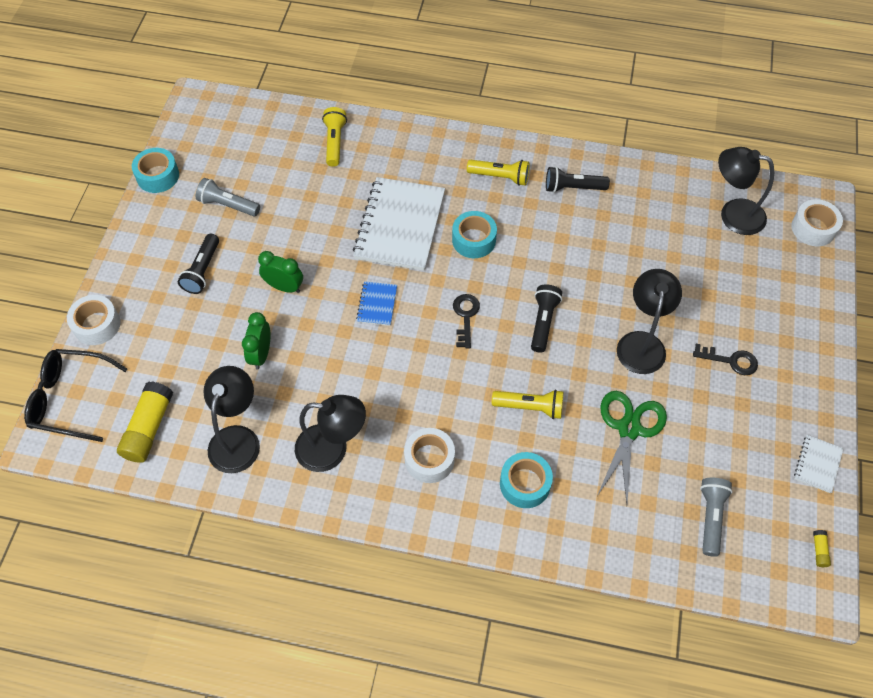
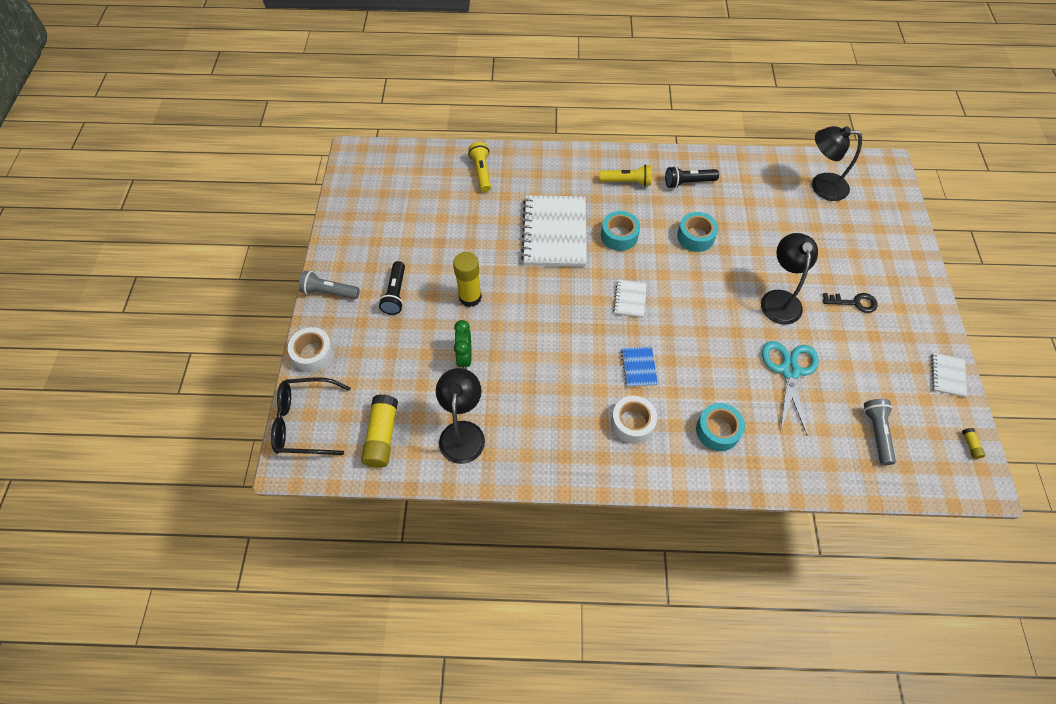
camera: 10 degrees left, 0 degrees up
(158, 176) = (336, 220): turquoise tape -> turquoise tape (695, 237)
(228, 205) = (404, 236): grey flashlight -> grey flashlight (329, 292)
(284, 287) = (470, 297): green clock -> yellow glue stick
(332, 449) = (547, 428): black lamp -> none
(377, 304) = (553, 300): blue notebook -> blue notebook (638, 367)
(465, 316) = (630, 299): black key -> white notebook
(530, 407) = (704, 366): yellow flashlight -> none
(543, 322) = (695, 294): black flashlight -> none
(629, 429) = (790, 371): green scissors -> turquoise scissors
(813, 228) = (887, 188): white tape -> none

